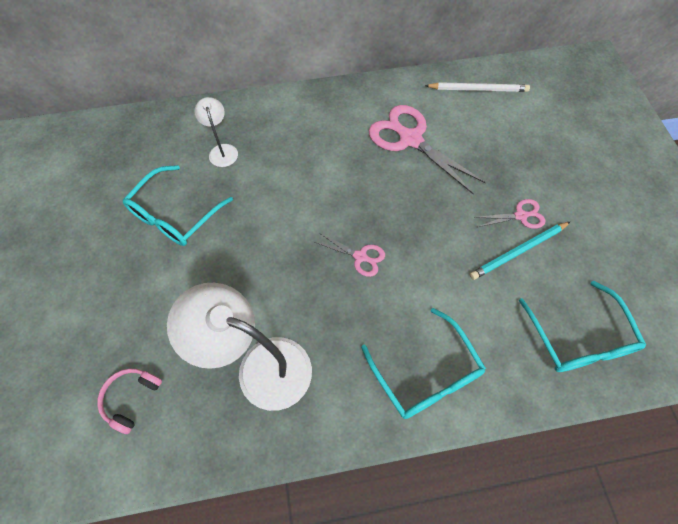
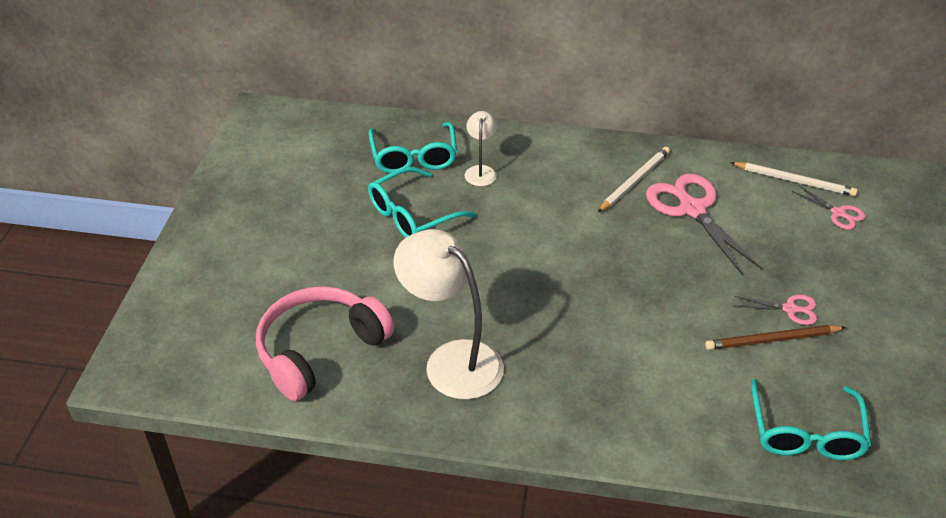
camera: 20 degrees right, 20 degrees down
(131, 398) = (319, 350): pink headphones -> pink headphones, size x2.13
(354, 125) = (634, 181): none -> white pencil
(360, 257) = (591, 298): pink scissors -> pink scissors (838, 213)
(425, 373) = (620, 414): turquoise glasses -> turquoise glasses (414, 157)
(519, 251) = (772, 340): turquoise pencil -> brown pencil

